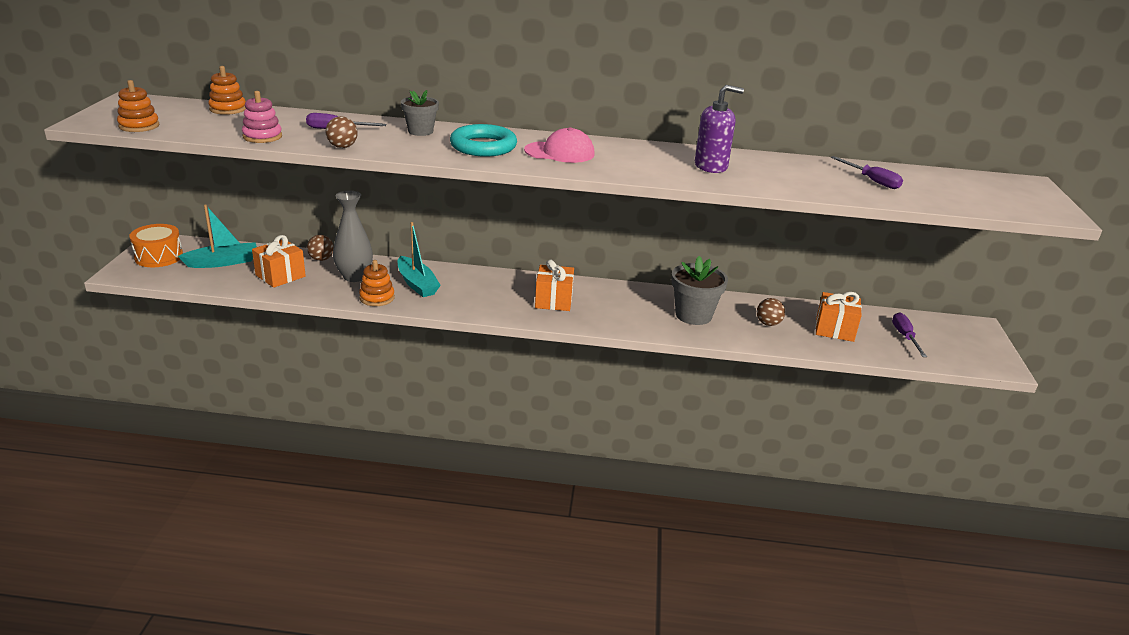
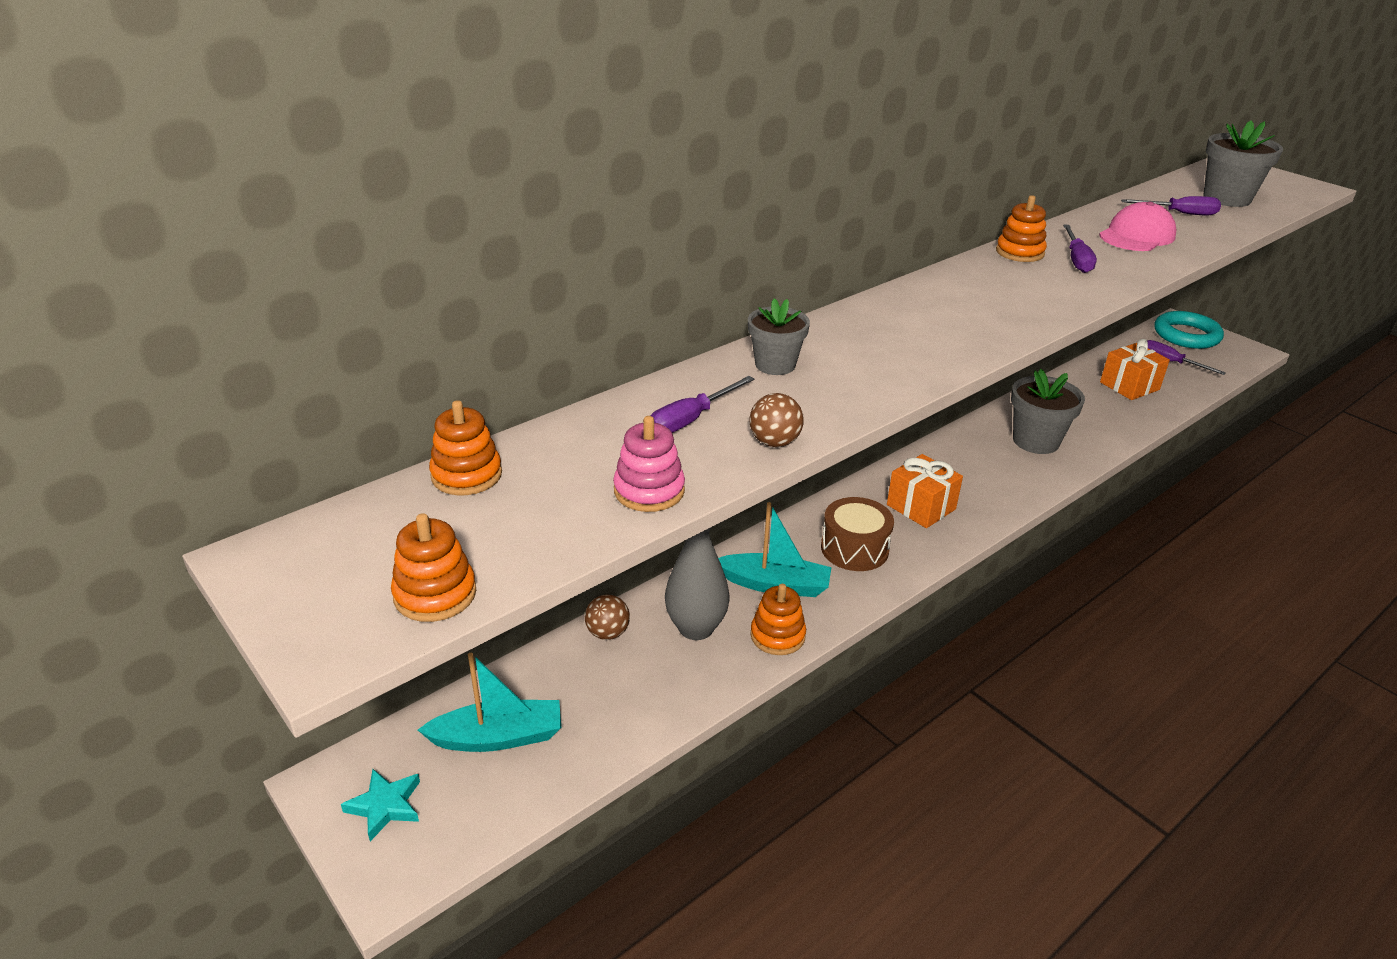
camera: 45 degrees left, 5 degrees up
(159, 257) = (385, 806): orange drum -> turquoise star
(223, 262) = (498, 737): turquoise boat -> turquoise boat turned 60 degrees clockwise
(280, 276) = (614, 696): orange gift -> none
(482, 294) = (854, 549): none -> brown drum
(483, 146) = (882, 348): turquoise ring -> turquoise ring (1186, 335)
(560, 152) = (953, 314): pink cap -> pink cap (1136, 236)
(686, 152) = (1019, 252): none -> orange stacking toy
(711, 166) = (1076, 260): purple soap dispenser -> purple screwdriver
(768, 323) = (1089, 411): brown ball -> none
(945, 190) = (1227, 198): none -> grey flower pot

